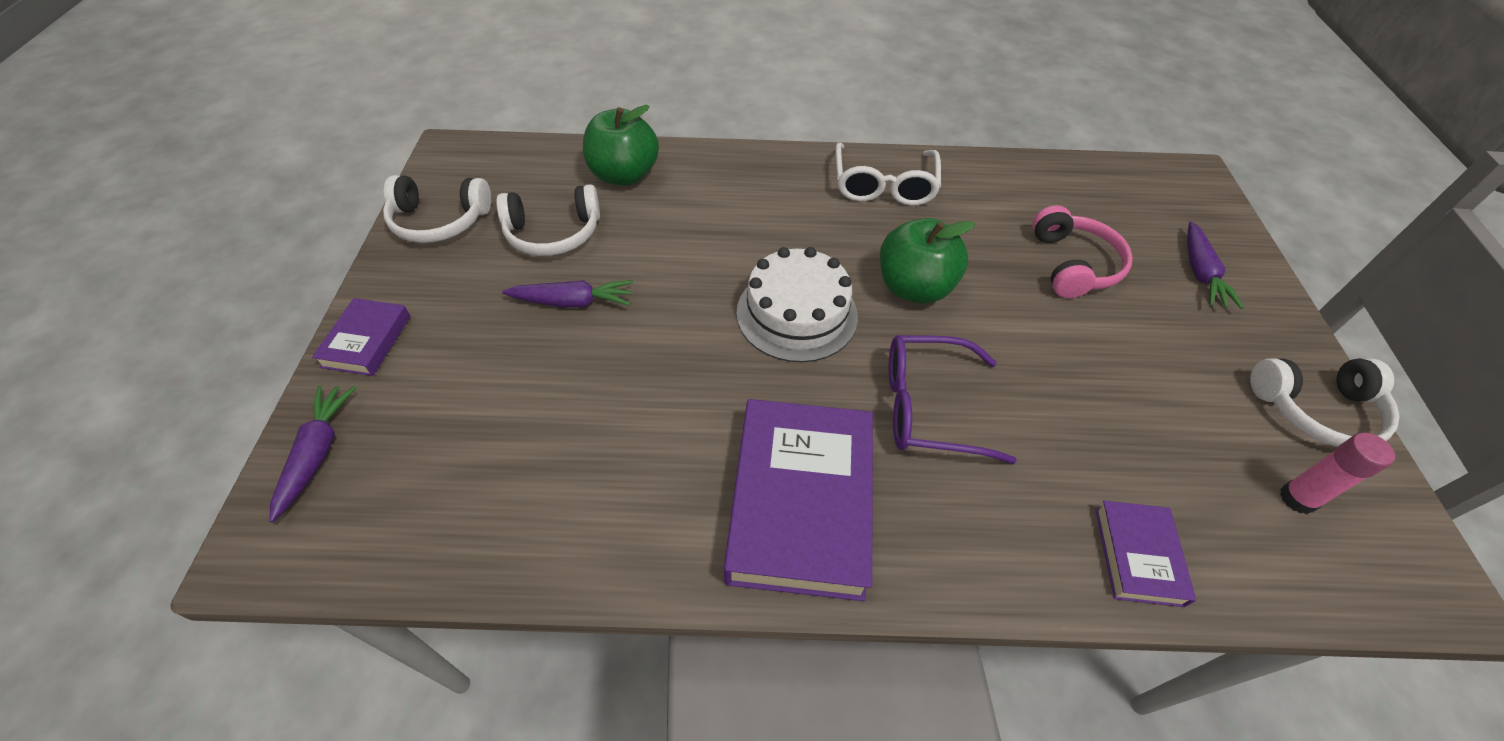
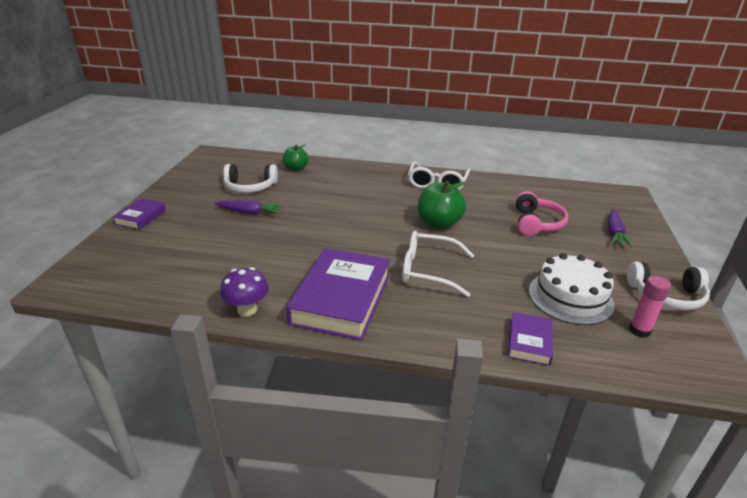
camera: 10 degrees right, 20 degrees down
(318, 453) = (101, 254): purple carrot -> none
(439, 221) = (194, 178): white headphones -> none
(624, 175) = (296, 168): green apple -> green apple, size x0.64
(641, 558) = (247, 310): none -> purple mushroom
(797, 314) = (368, 228): white cake -> white cake (570, 297)
(928, 407) = (428, 270): purple glasses -> white glasses

